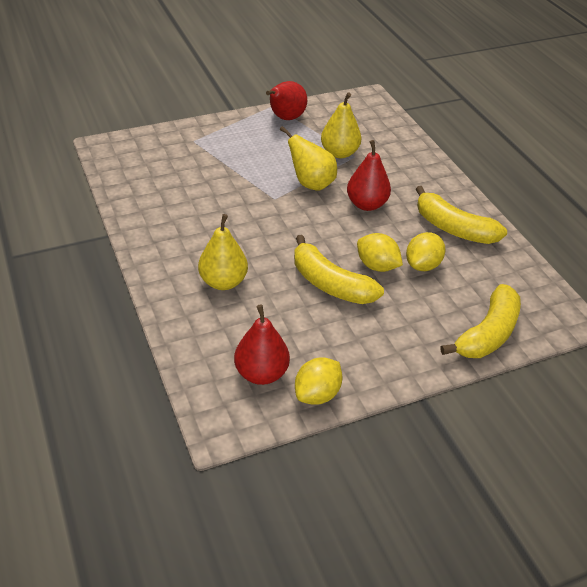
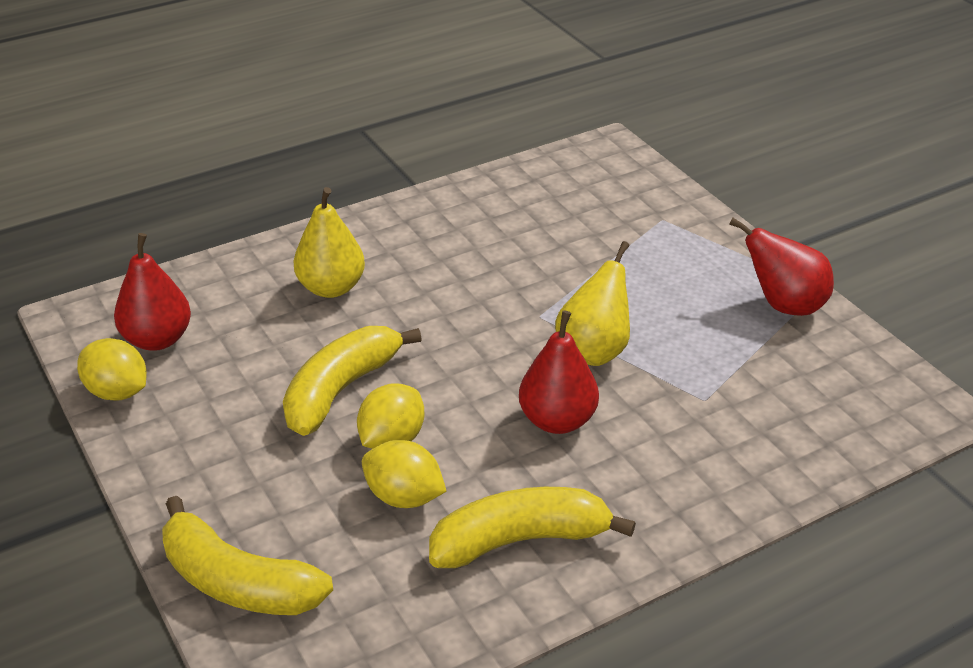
camera: 85 degrees right, 5 degrees down
(339, 153) = (704, 378): yellow pear -> none
(453, 228) = (520, 540): yellow banana -> yellow banana turned 45 degrees clockwise

